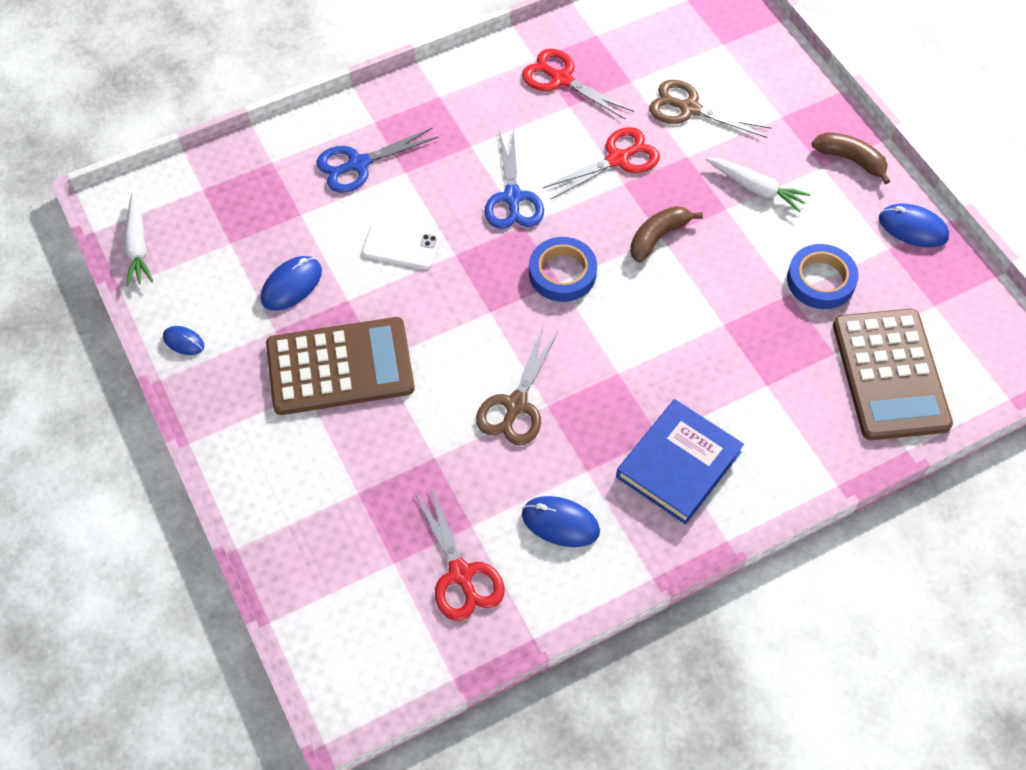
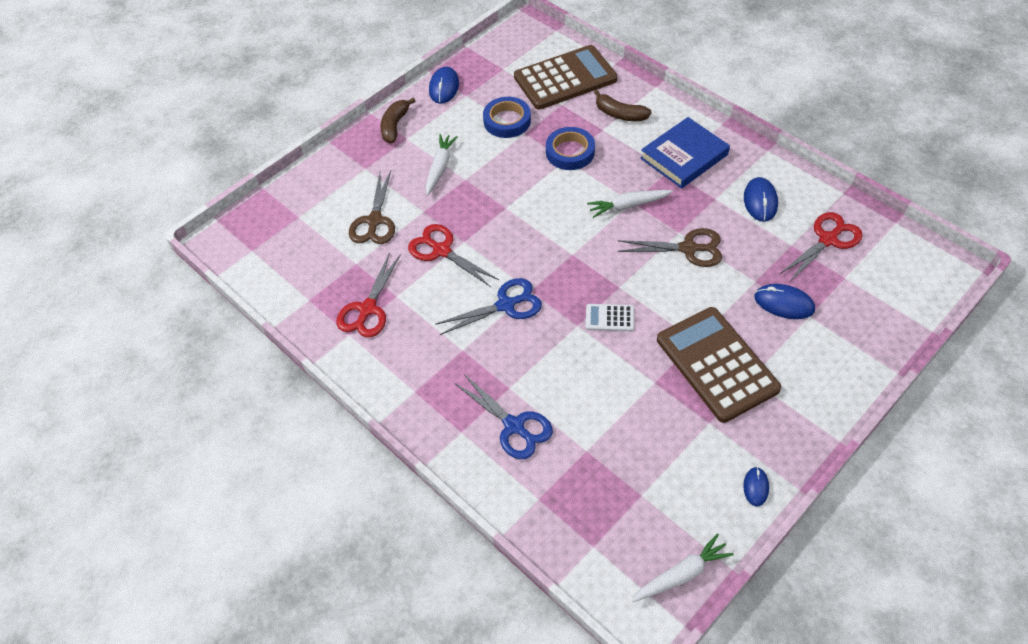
camera: 105 degrees left, 5 degrees down
(291, 285) = (660, 428): blue mouse -> blue mouse (784, 303)
(401, 247) = (587, 363): white phone -> none
(450, 287) = (609, 318): none -> white calculator
(562, 273) = (564, 254): blue tape -> blue tape (570, 152)
(613, 365) = (628, 206): none -> white carrot
(658, 237) = (507, 209): brown banana -> brown banana (619, 114)
(678, 464) = (684, 156): blue book -> blue book turned 60 degrees counterclockwise

